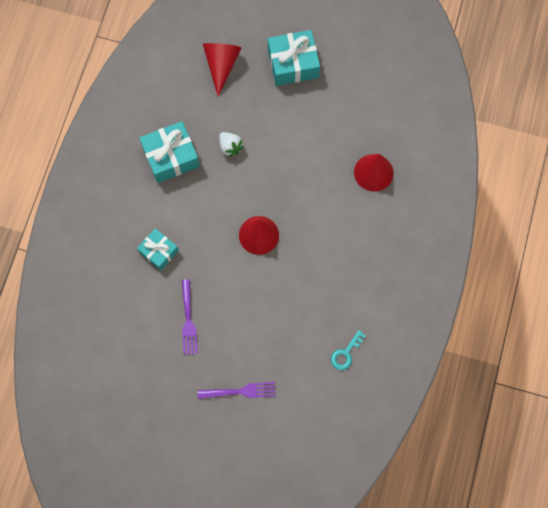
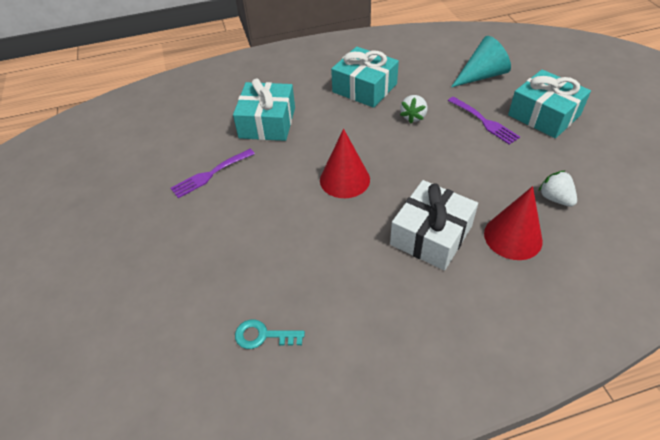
camera: 60 degrees right, 25 degrees down
(159, 251) = (267, 122): turquoise gift -> turquoise gift, size x1.59
(221, 65) = (481, 76): red cone -> turquoise cone
(240, 391) = (152, 254): purple fork -> purple fork (484, 121)
(341, 216) = (431, 235): none -> white gift
(364, 124) = (555, 198): none -> white strawberry

